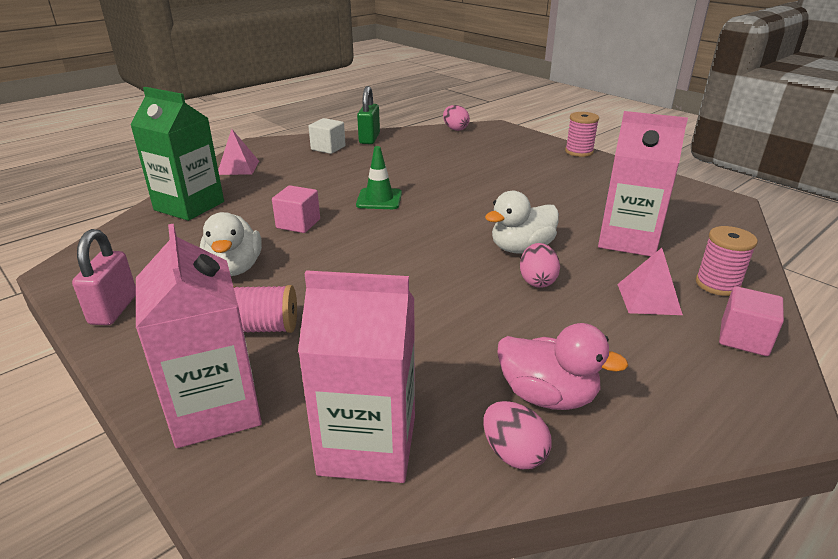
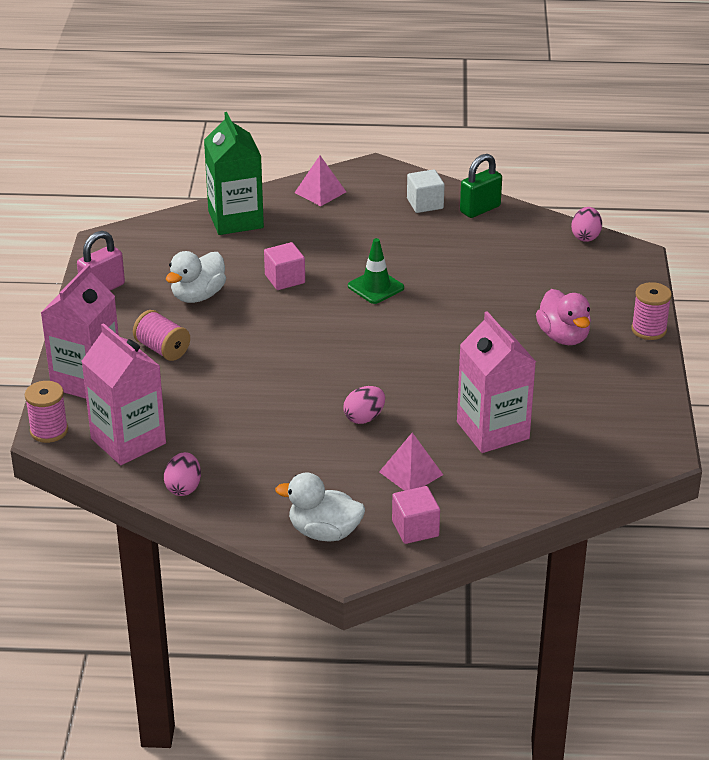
camera: 45 degrees right, 5 degrees up
(521, 248) = (400, 389): white duck -> white duck (324, 532)
(547, 396) = (244, 478): pink duck -> pink duck (563, 337)
(717, 284) = (480, 495): pink spool -> pink spool (49, 431)

